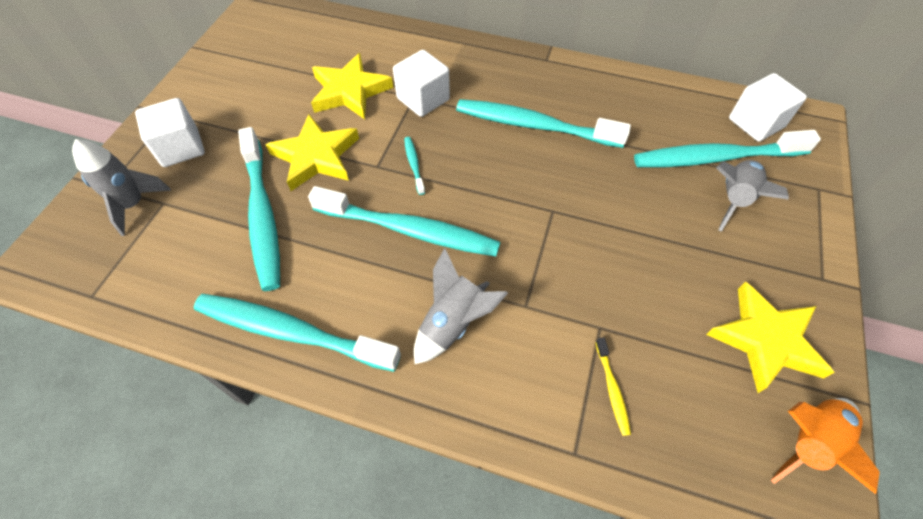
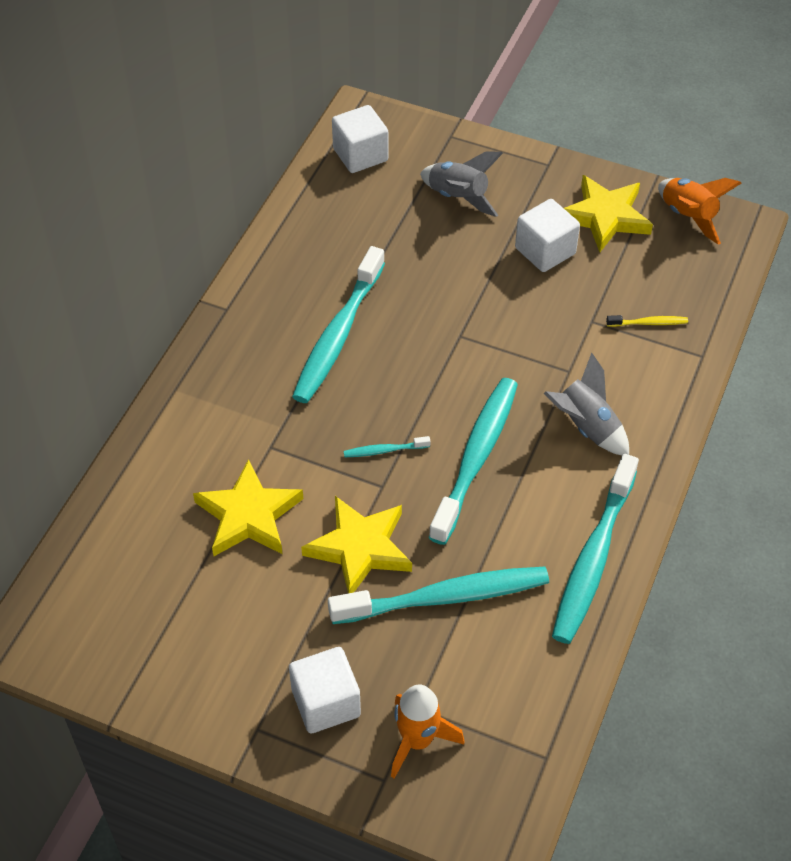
camera: 85 degrees left, 5 degrees down
(133, 205) = (417, 740): grey rocket -> orange rocket
(423, 99) = (277, 437): white cube -> white cube (545, 251)
(716, 158) = (404, 196): turquoise toothbrush -> none

